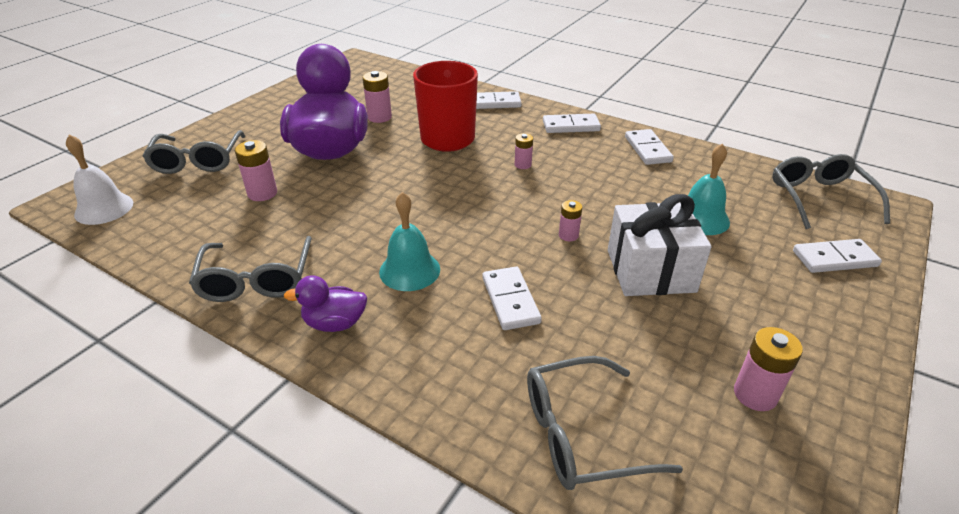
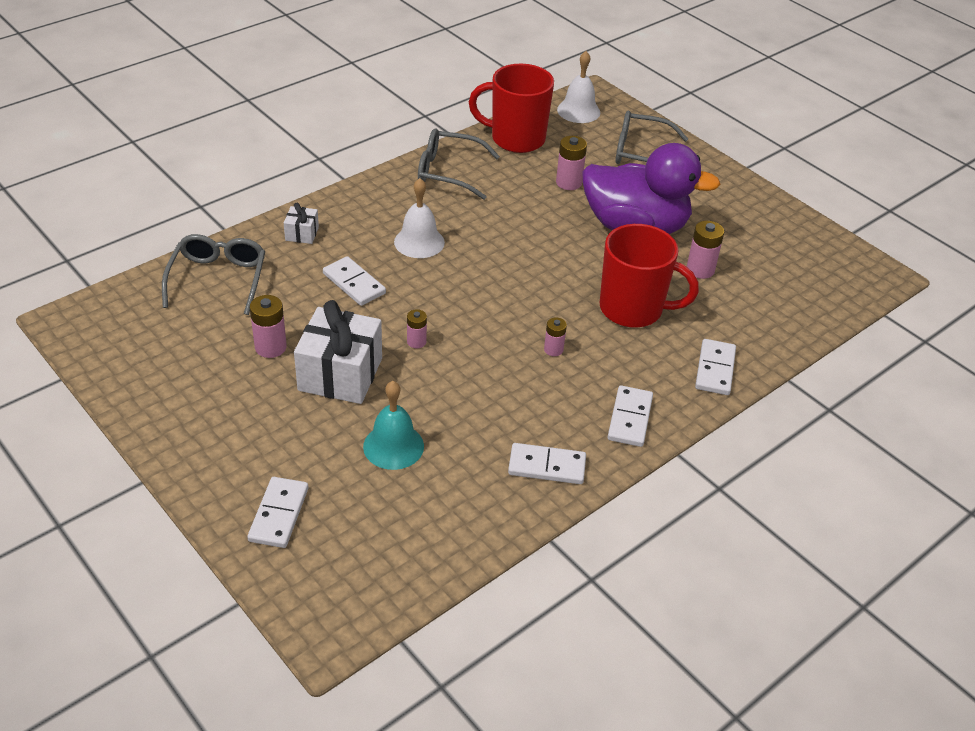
camera: 105 degrees right, 5 degrees up
(171, 242) = (516, 139): none -> red mug
(335, 323) = (380, 200): purple duck -> none
(409, 270) = (419, 242): turquoise bell -> white bell
(438, 378) = (302, 234): none -> white gift
(510, 300) = (354, 284): white domino -> white domino turned 45 degrees clockwise
(755, 394) = (186, 371): pink battery -> pink battery (270, 347)
(819, 198) = (375, 573): grey glasses -> none

